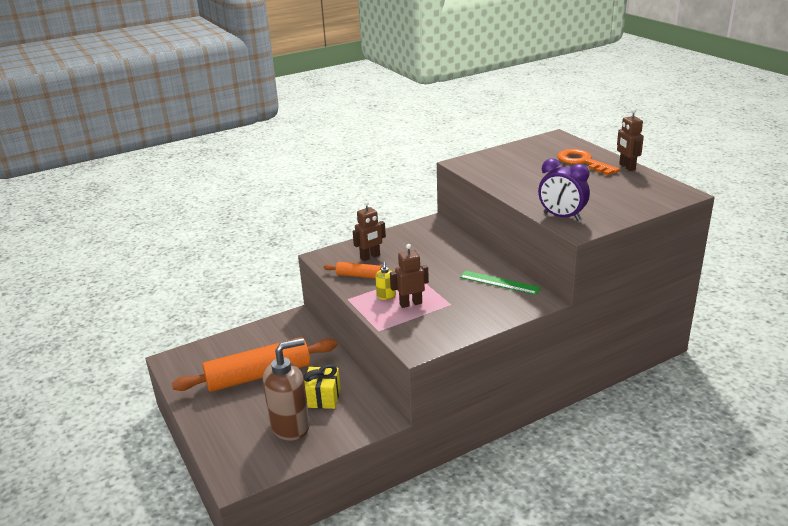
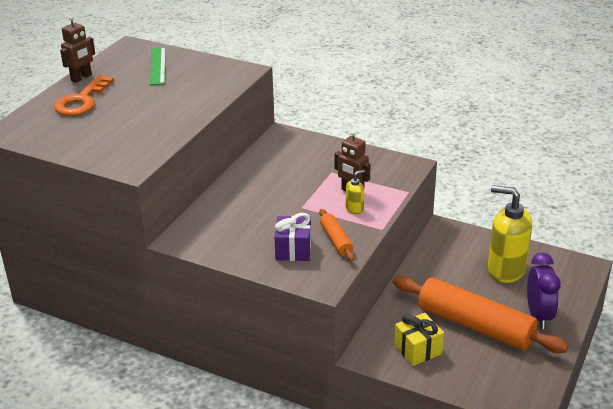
camera: 125 degrees left, 5 degrees up
(290, 426) = (505, 270): brown soap dispenser -> yellow soap dispenser
(323, 397) = (456, 270): yellow gift -> yellow gift (418, 350)
(370, 257) = (293, 250): brown robot -> purple gift
(499, 282) = (272, 160): green ruler -> green ruler (158, 66)
(561, 217) = (225, 82): purple clock -> purple clock (538, 315)

